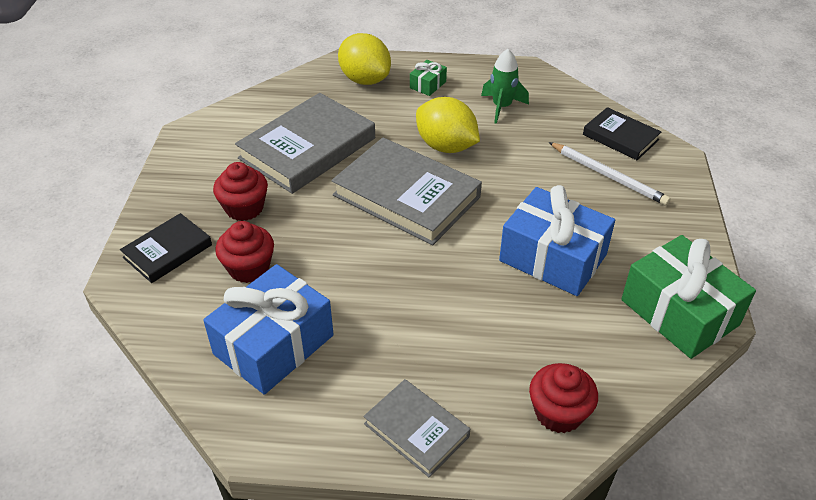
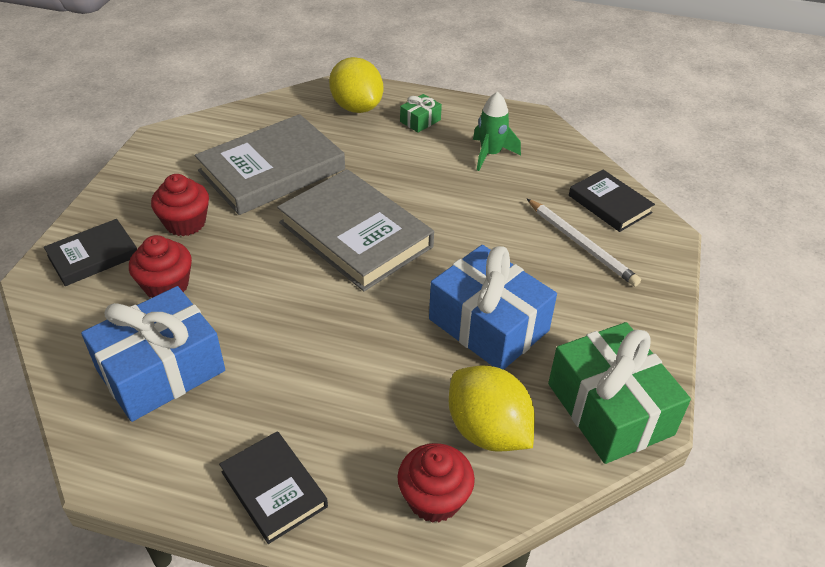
camera: 10 degrees right, 0 degrees up
(416, 430) = (274, 489): grey book -> black book
(446, 146) = (416, 188): yellow lemon -> yellow lemon (487, 430)

